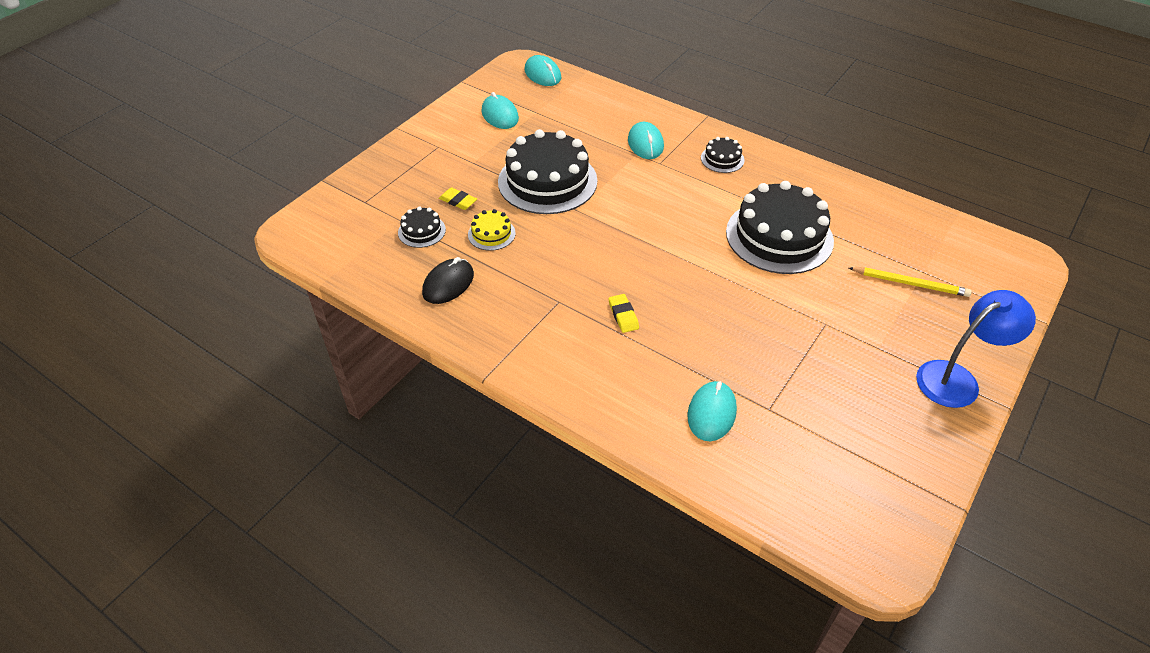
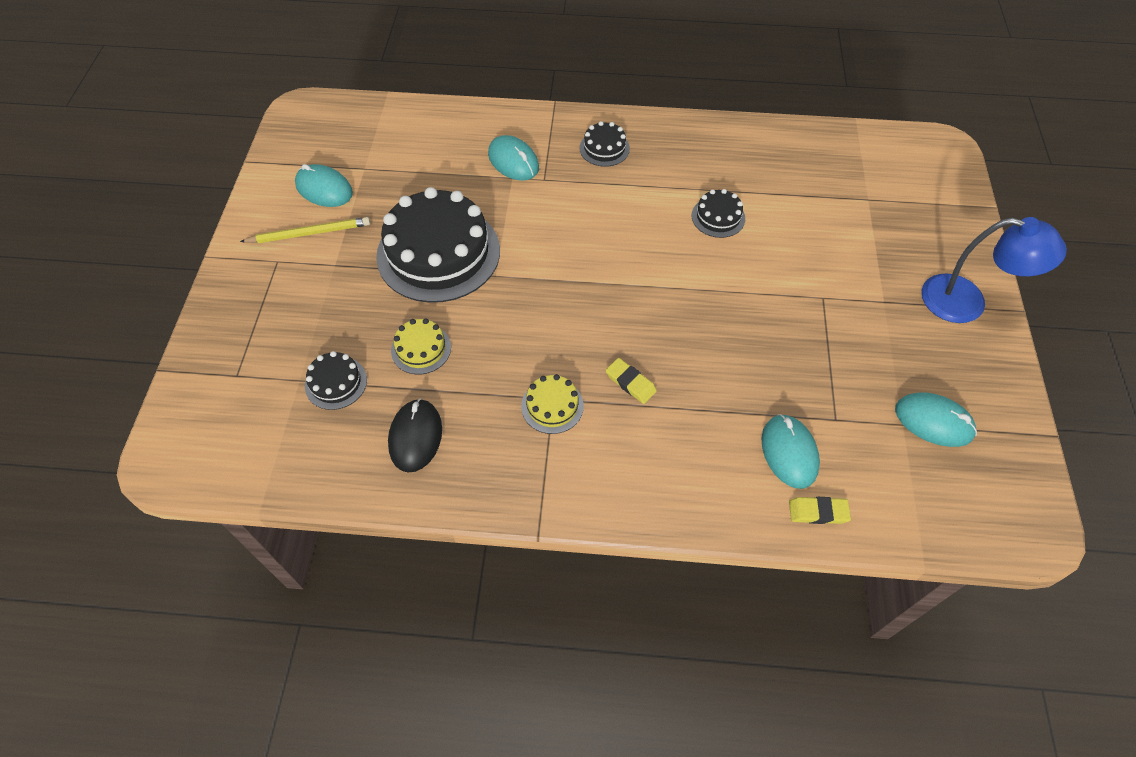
camera: 30 degrees left, 10 degrees up
(458, 201) = (352, 323): yellow eraser -> yellow eraser (818, 512)
(542, 74) = (338, 115): turquoise mouse -> turquoise mouse (933, 421)
(555, 305) = (552, 406): none -> yellow cake
(779, 236) = (718, 217): black cake -> black cake, size x0.45
(910, 283) = (865, 217): yellow pencil -> yellow pencil (309, 233)
(957, 379) = (967, 302): blue lamp -> blue lamp turned 75 degrees clockwise

